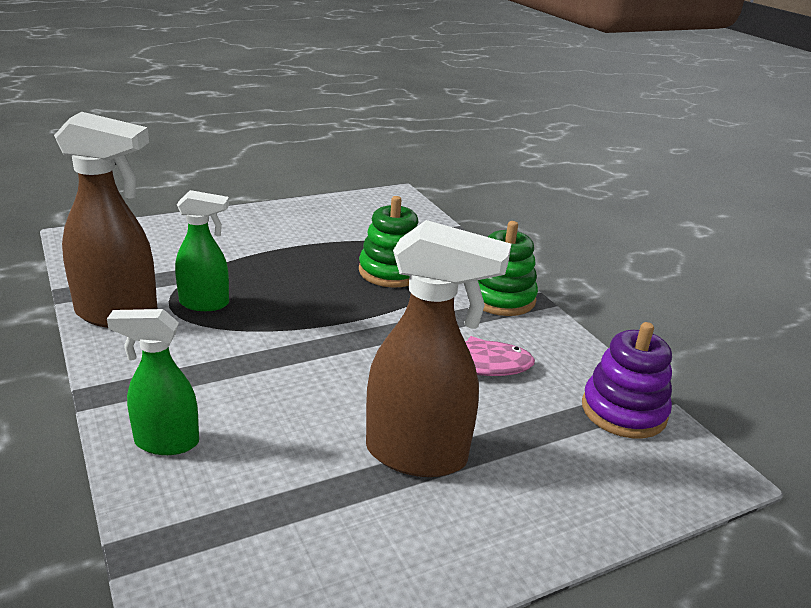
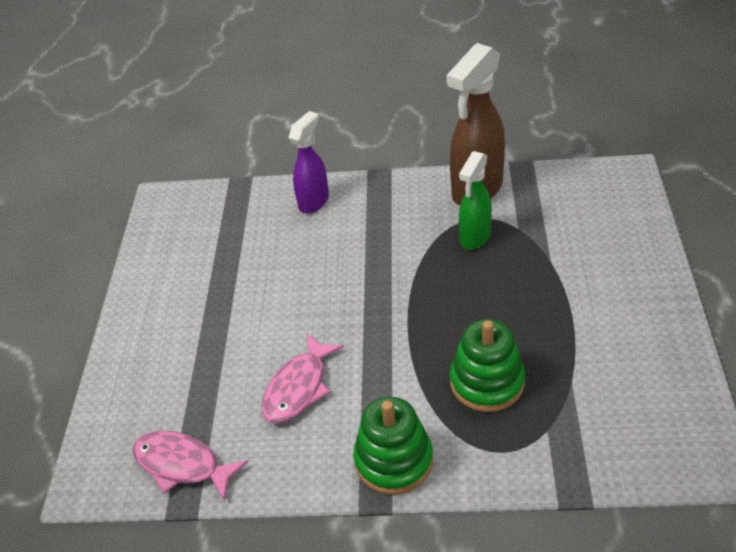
camera: 125 degrees right, 15 degrees up
(165, 442) = (314, 201): green spray bottle -> purple spray bottle
(418, 455) = (226, 312): brown spray bottle -> none
(623, 411) = (182, 465): purple stacking toy -> pink fish

